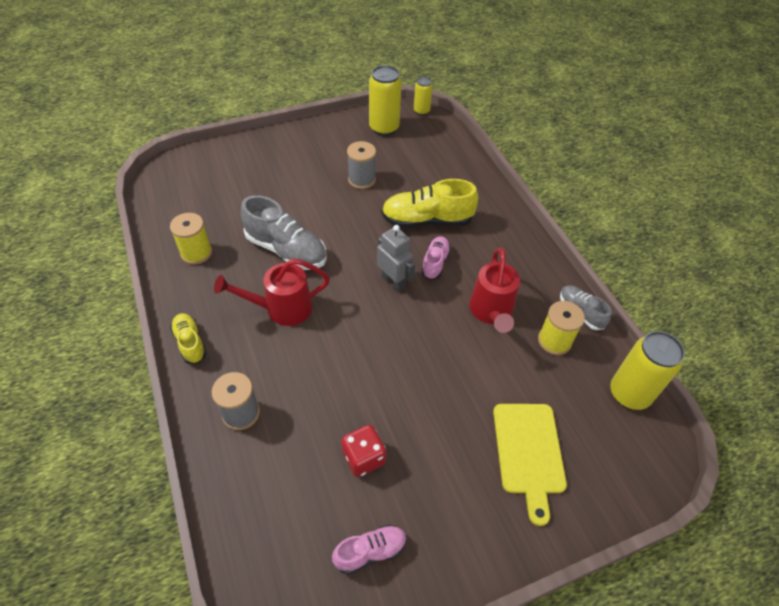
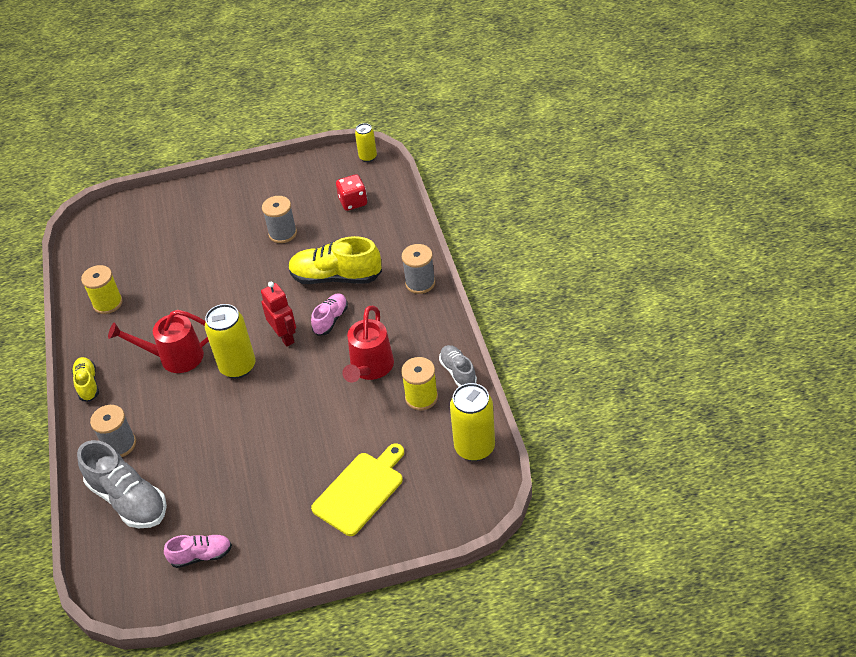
camera: 15 degrees right, 5 degrees down
(286, 250) = (191, 303): grey shoe -> grey shoe (128, 499)
(363, 458) = (215, 486): red dice -> red dice (353, 202)
(384, 128) = (322, 176): yellow can -> yellow can (238, 367)
(393, 282) = (285, 337): grey robot -> red robot
(510, 224) = (420, 283): none -> grey spool
(528, 452) = (361, 491): yellow cutting board -> yellow cutting board turned 150 degrees counterclockwise

